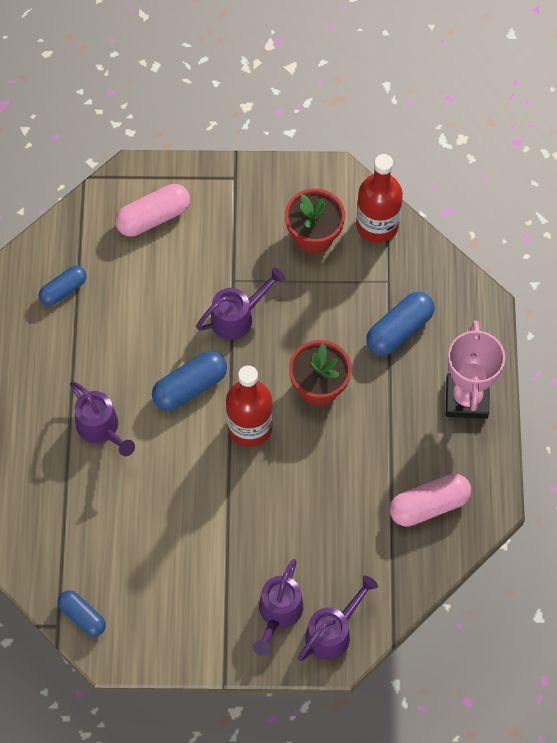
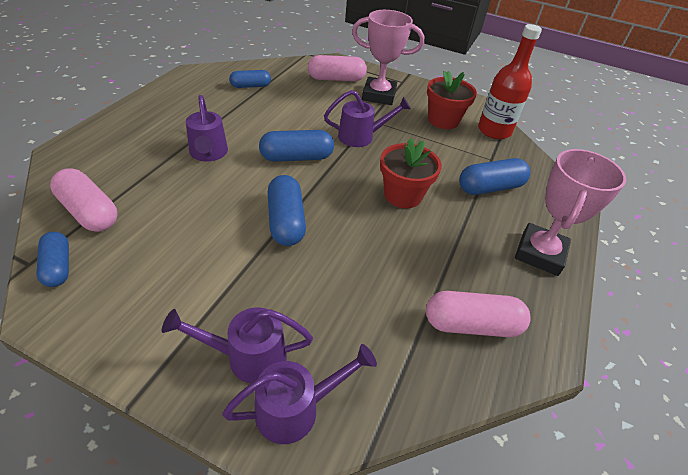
camera: 20 degrees right, 20 degrees down
(55, 555) = (89, 212): none -> pink capsule
(220, 225) = (379, 95): none -> pink trophy
(230, 476) = (286, 221): none -> blue capsule
(249, 427) = (327, 197): red bottle -> none
(278, 614) = (247, 356): purple watering can -> purple watering can turned 45 degrees clockwise

